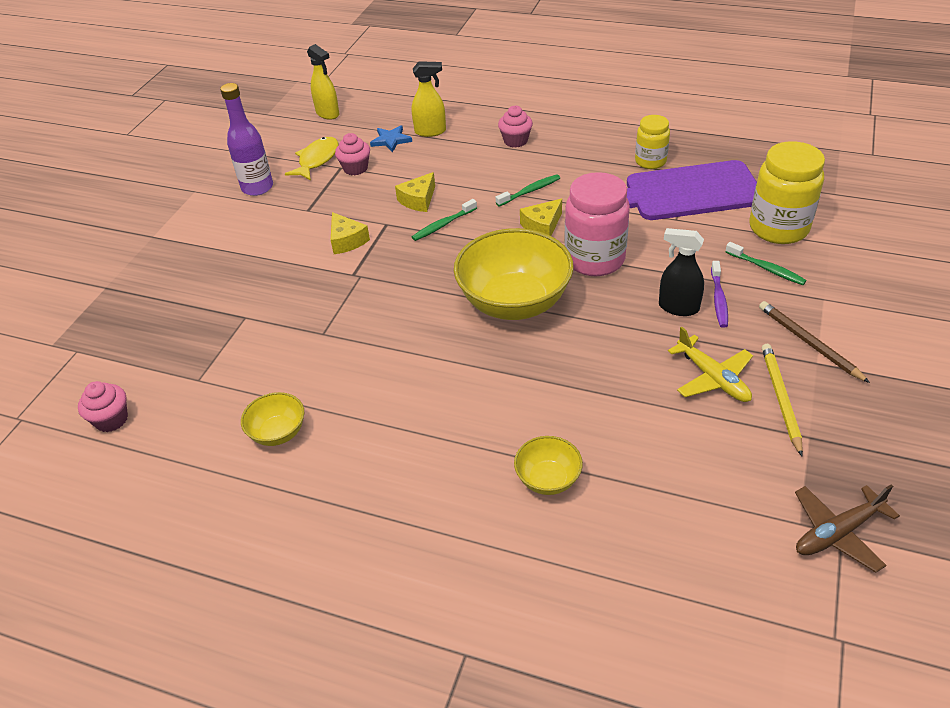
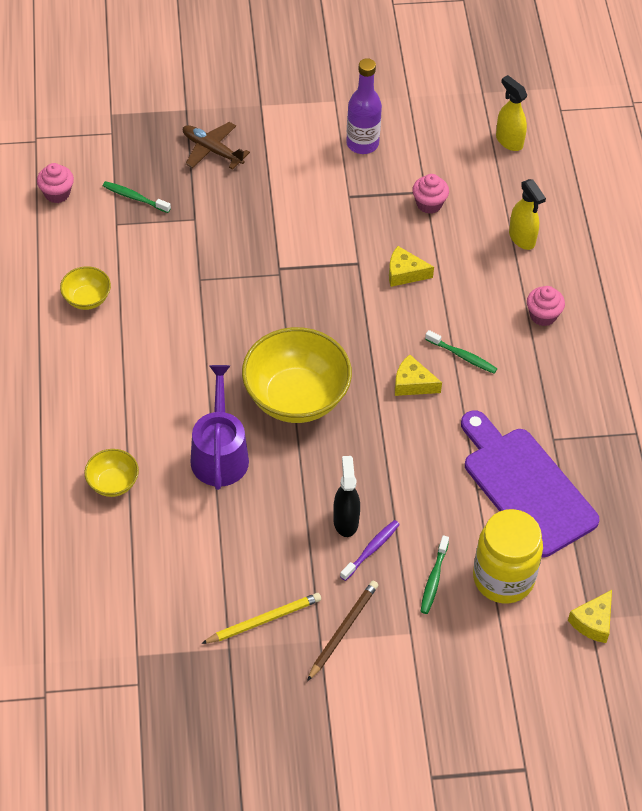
camera: 60 degrees right, 10 degrees up
(317, 160) = (427, 168): yellow fish -> none
(328, 113) = (509, 141): yellow spray bottle -> yellow spray bottle turned 120 degrees clockwise
(347, 241) = (320, 244): yellow cheese -> yellow cheese (593, 622)
(391, 140) = (489, 212): blue star -> none
(443, 225) = (377, 306): green toothbrush -> green toothbrush (134, 197)
(553, 377) = (219, 454): none -> purple watering can
(594, 259) = (383, 439): pink jar -> none
(650, 161) = (565, 442): yellow jar -> none
(712, 378) = (267, 566): yellow plane -> none
(718, 299) = (371, 550): purple toothbrush -> purple toothbrush turned 150 degrees clockwise
(837, 533) = (137, 681): brown plane -> brown plane (212, 150)

